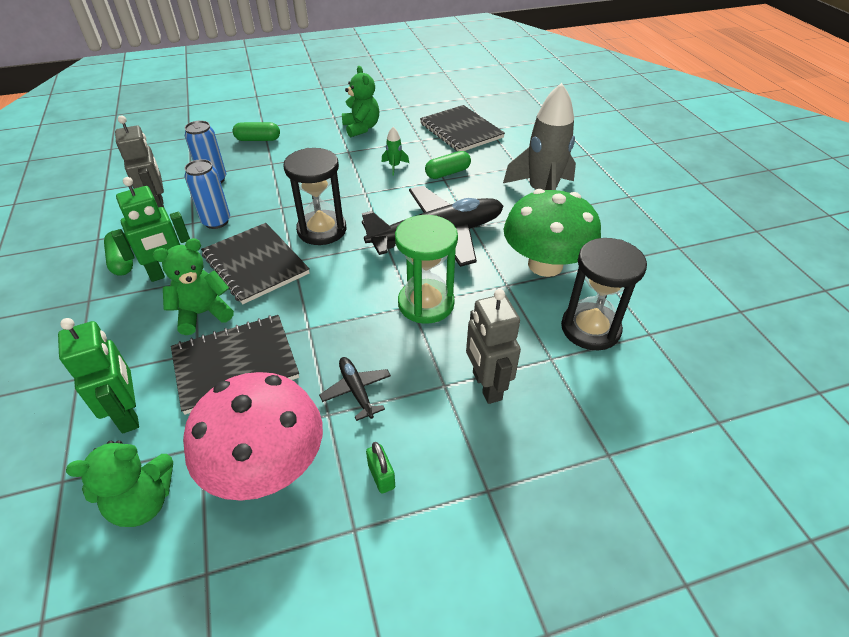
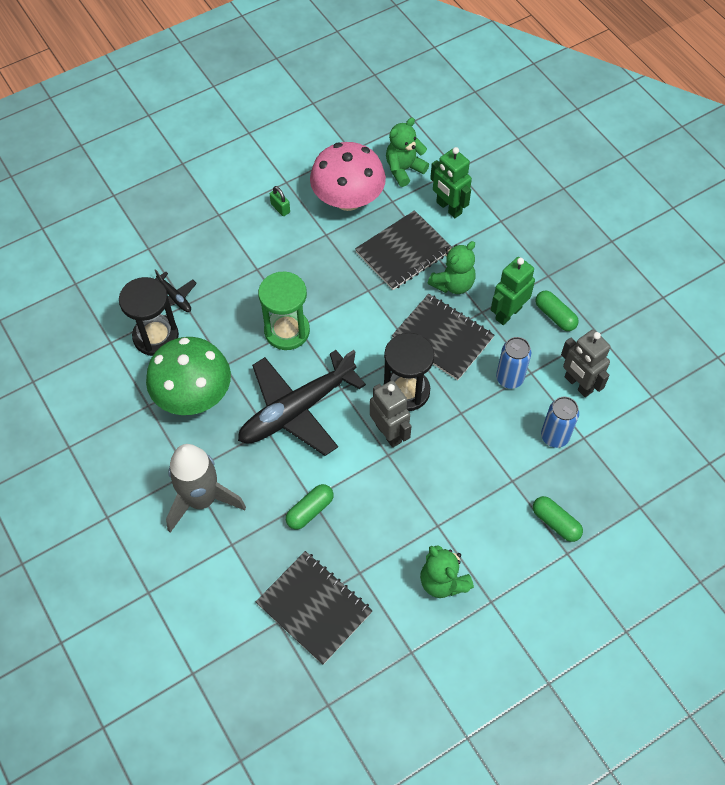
camera: 165 degrees right, 15 degrees up
(258, 139) = (555, 523): green capsule -> green capsule turned 60 degrees clockwise
(357, 391) = (313, 252): black plane -> black plane (174, 297)
(394, 166) = (373, 508): green rocket -> none
(486, 386) = (228, 274): grey robot -> grey robot (389, 433)

